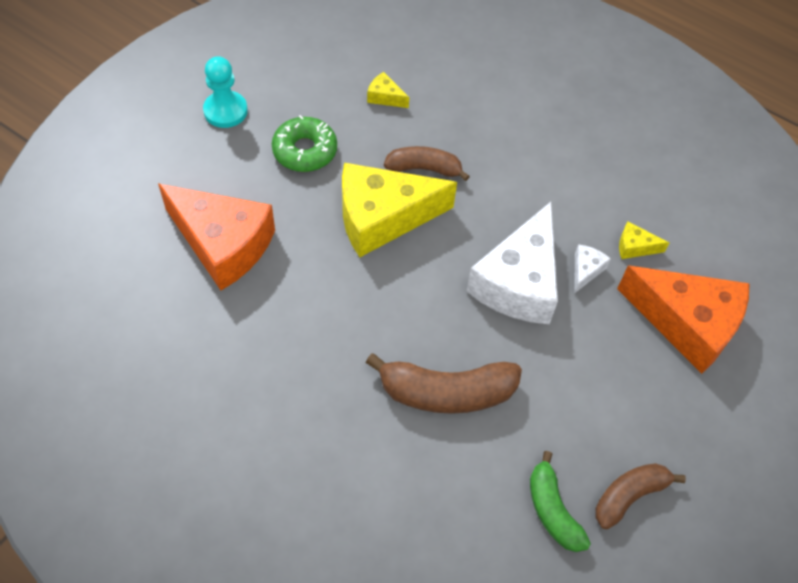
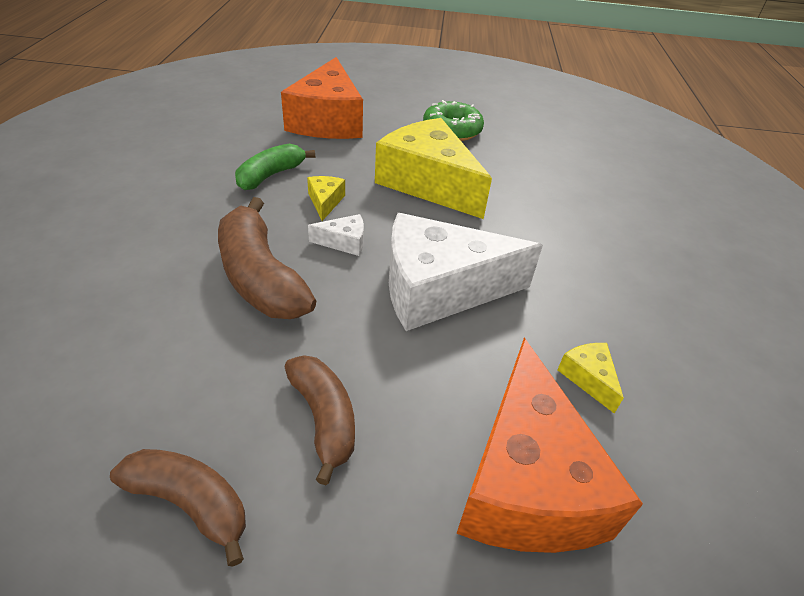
camera: 60 degrees right, 15 degrees down
(225, 111) = (447, 91): turquoise pawn -> none
(385, 97) = (553, 150): yellow cheese -> yellow cheese (325, 202)
(424, 169) = (506, 190): brown banana -> brown banana (324, 418)
(552, 510) = (137, 417): green banana -> green banana (271, 175)
(585, 270) = (507, 340): white cheese -> white cheese (344, 242)

